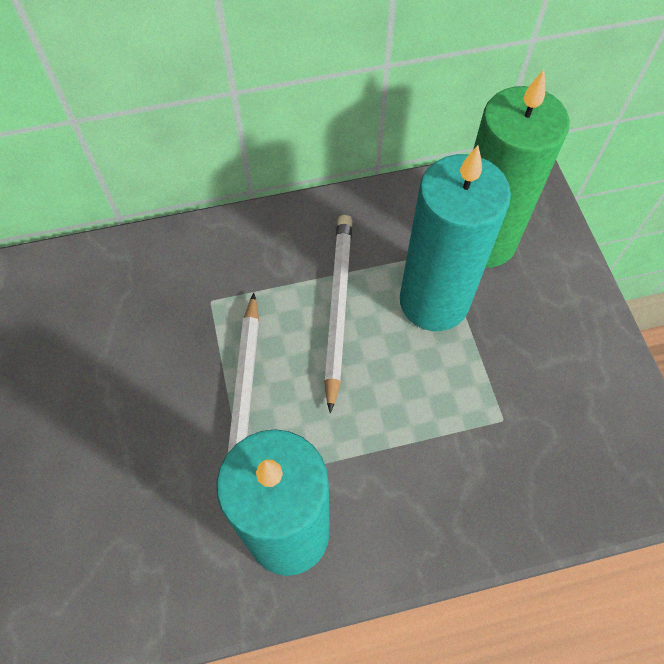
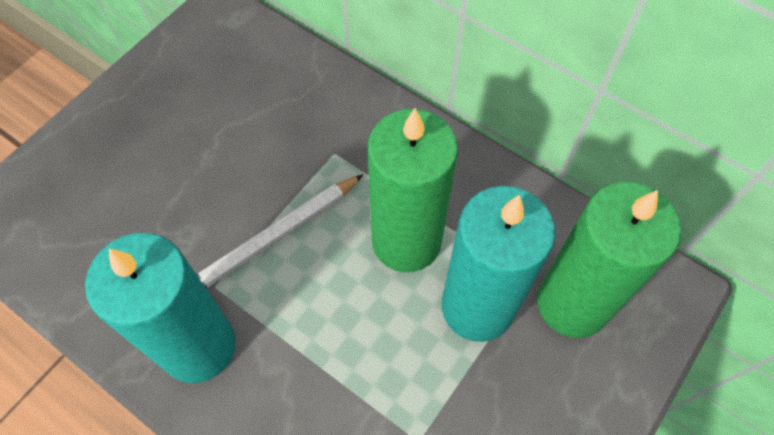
camera: 50 degrees right, 0 degrees up
(338, 307) = (406, 241): white pencil -> green candle

